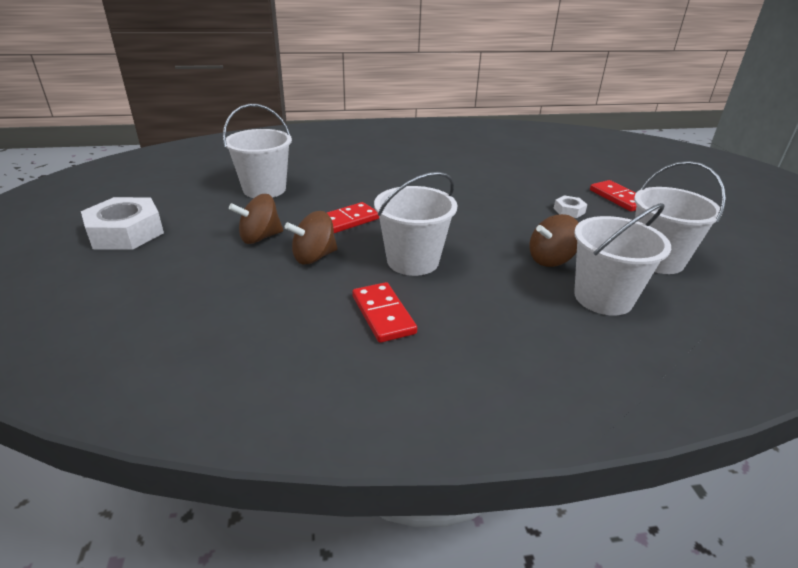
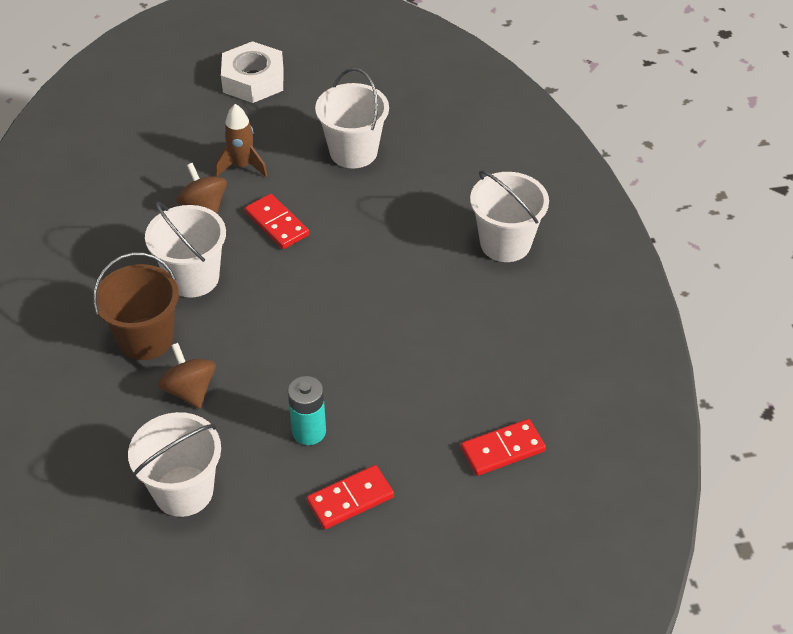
camera: 90 degrees right, 15 degrees up
(260, 237) = (242, 166): brown spinning top -> brown rocket
(383, 314) = (108, 258): red domino -> red domino (502, 449)
(496, 285) = (146, 339): none -> brown bucket
(569, 211) = (309, 431): white nut -> turquoise battery
(603, 298) = (116, 420): white bucket -> white bucket (505, 243)

